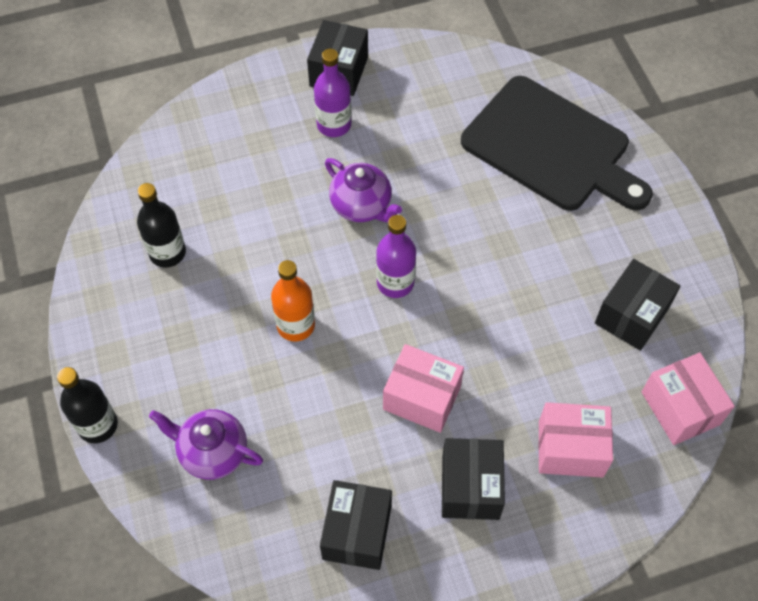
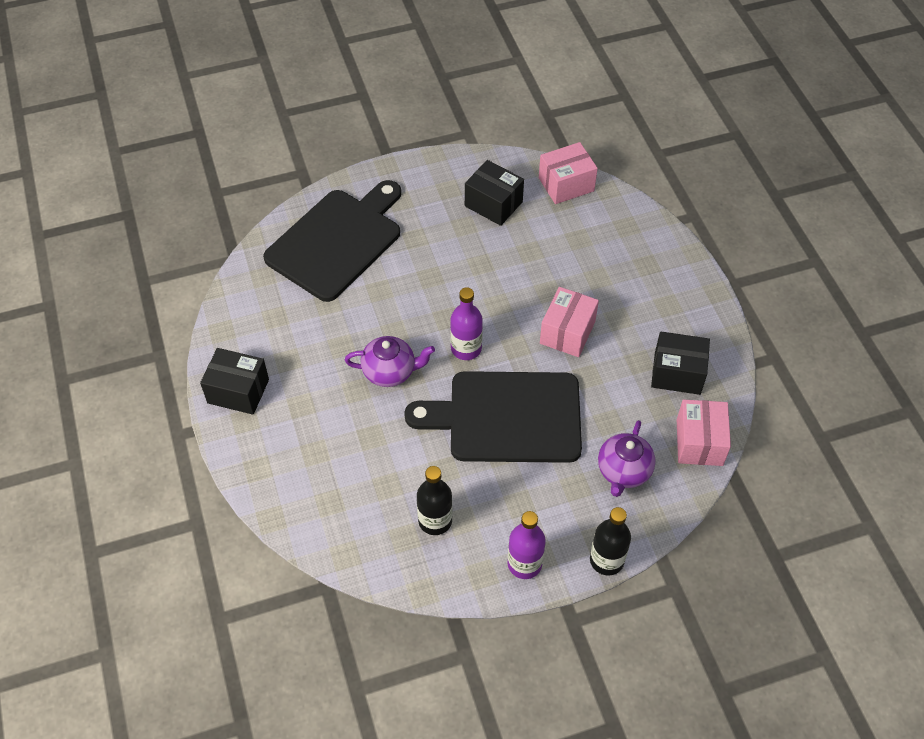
camera: 90 degrees left, 5 degrees down
(296, 325) = (507, 417): orange bottle -> black cutting board
(334, 125) = (300, 394): purple bottle -> purple bottle (524, 564)
(362, 206) = (390, 372): purple teapot -> purple teapot turned 45 degrees clockwise
(470, 487) = (635, 305): black box -> none
(570, 449) = (601, 246): pink box -> pink box (699, 442)

